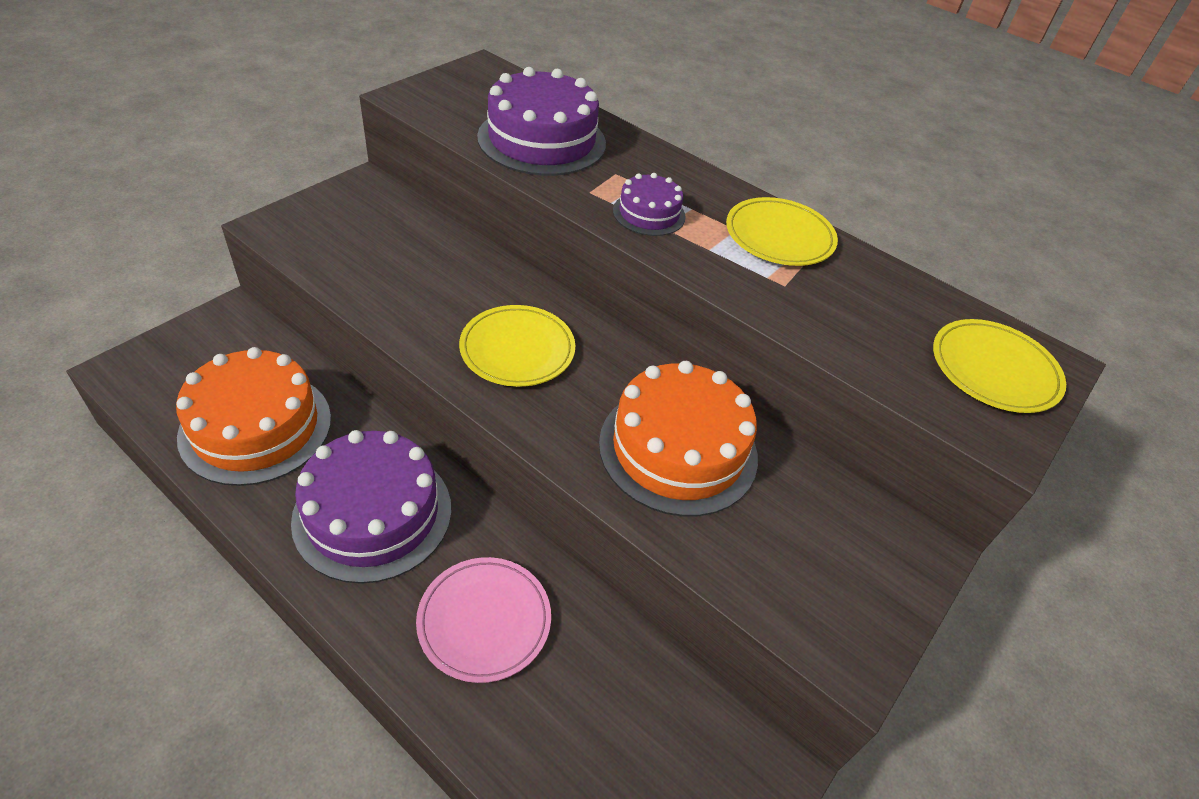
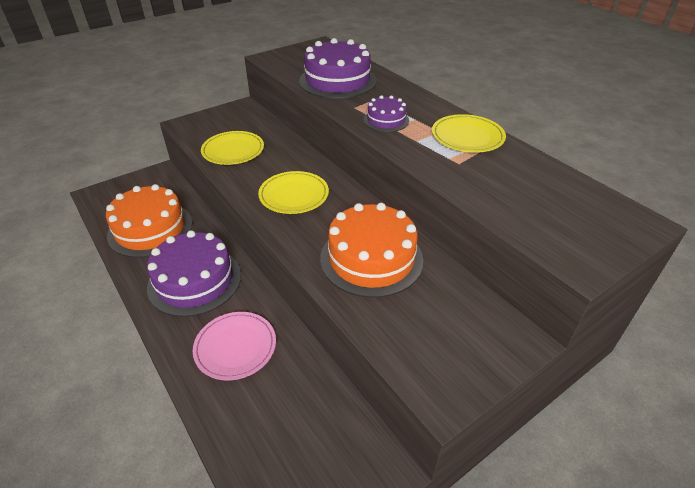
camera: 20 degrees right, 5 degrees down
(994, 370) = (592, 223): yellow plate -> yellow plate (233, 150)

